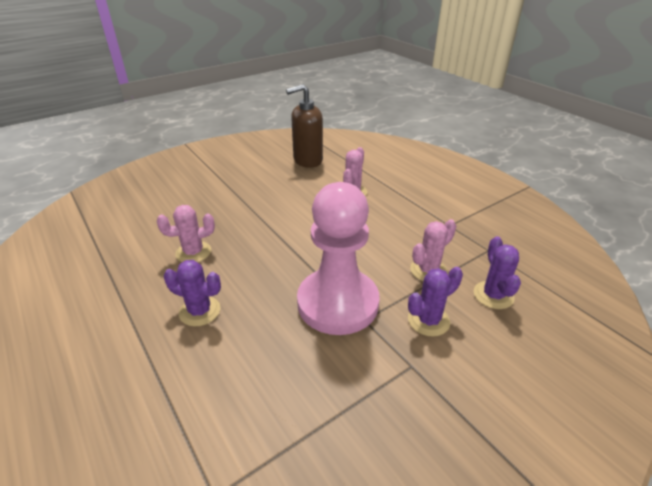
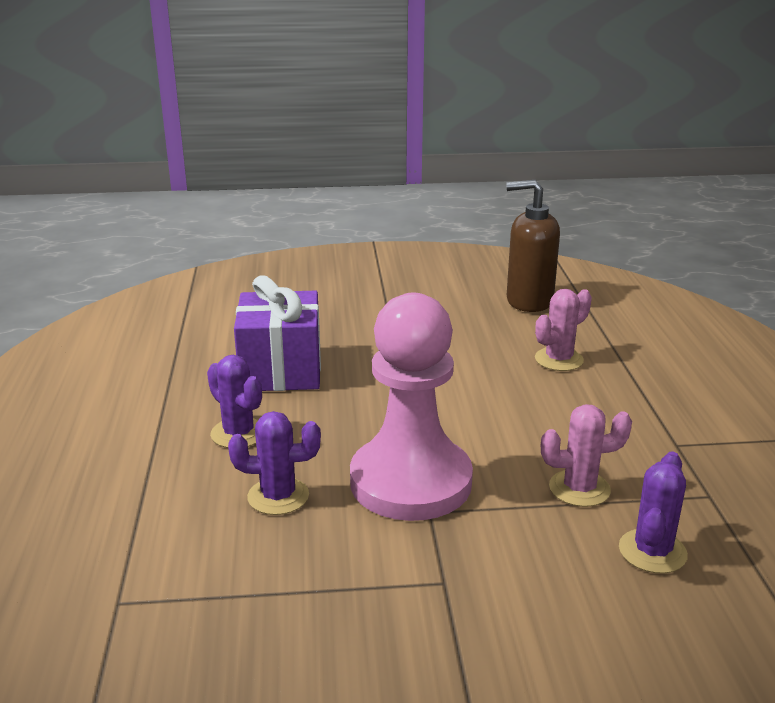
camera: 30 degrees right, 10 degrees down
(193, 252) = (281, 370): pink cactus -> purple gift
(428, 320) = (518, 544): purple cactus -> purple cactus (278, 496)

